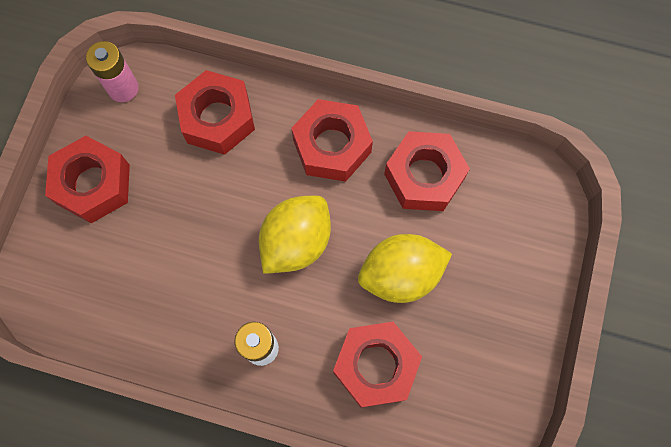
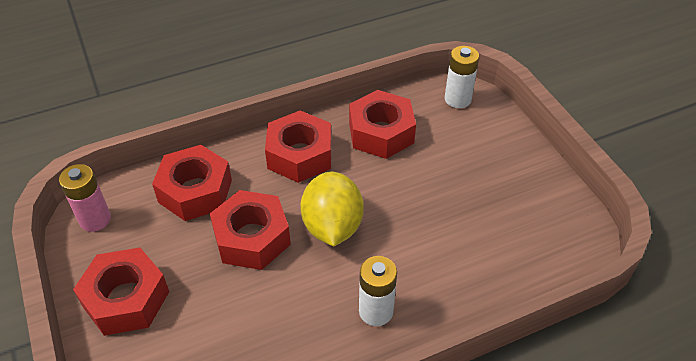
camera: 40 degrees left, 25 degrees down
(376, 366) = (468, 261): red nut -> red nut (252, 238)
(401, 274) = (425, 196): yellow lemon -> none
(532, 193) = (457, 99): none -> white battery

